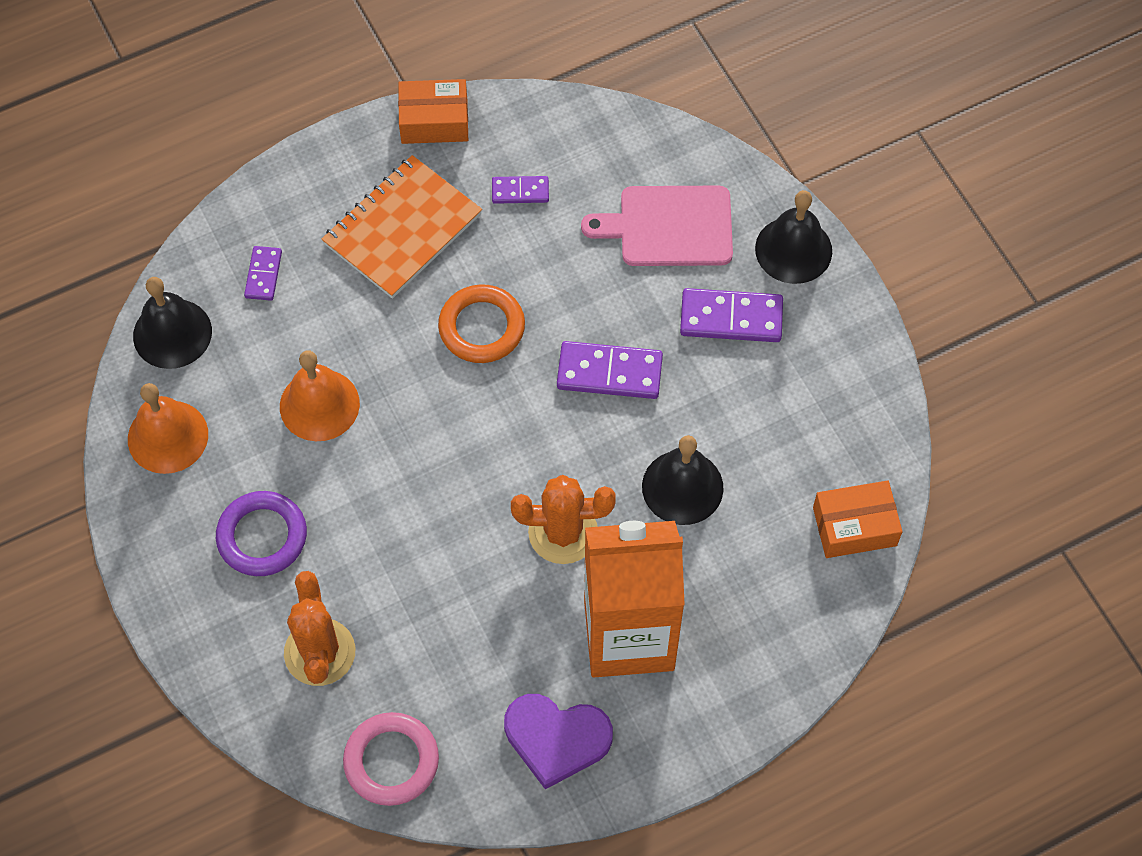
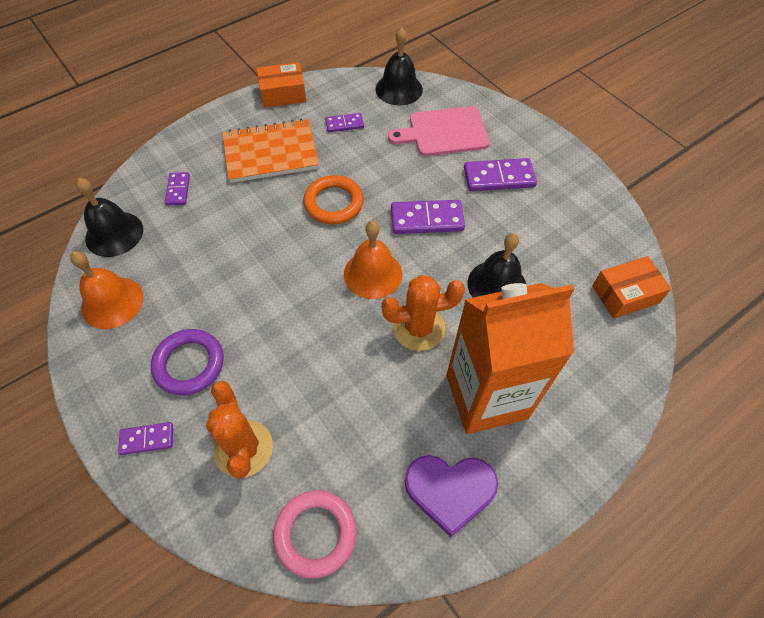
camera: 10 degrees left, 5 degrees down
(206, 623) = (147, 439): none -> purple domino
(319, 405) = (225, 266): orange bell -> orange bell (373, 274)
(402, 229) = (271, 153): orange notebook -> orange notebook turned 45 degrees clockwise
(793, 250) = (526, 135): black bell -> black bell (399, 89)

